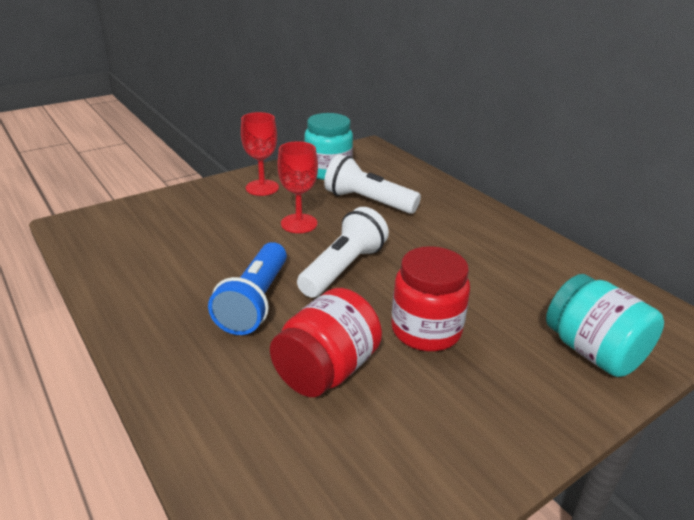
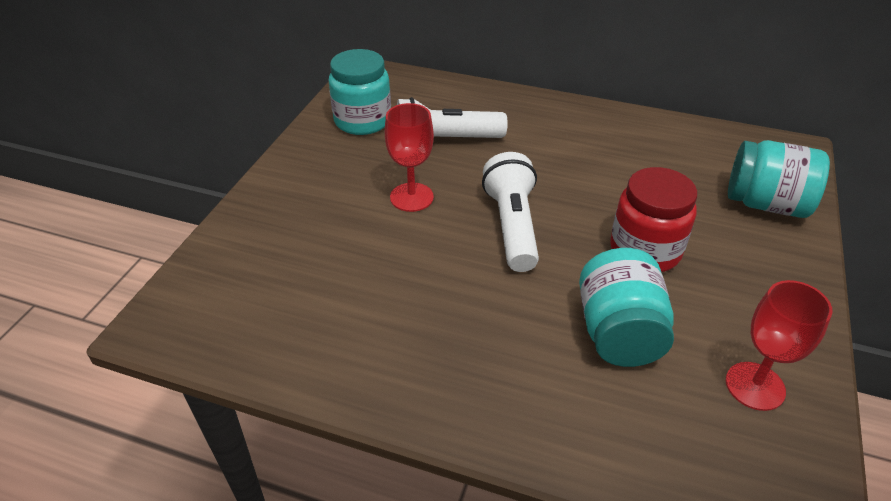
camera: 35 degrees left, 10 degrees up
(255, 302) = (480, 304): blue flashlight -> none
(262, 188) = (319, 172): red goblet -> red goblet (755, 386)
(326, 370) = (618, 333): red jar -> turquoise jar

